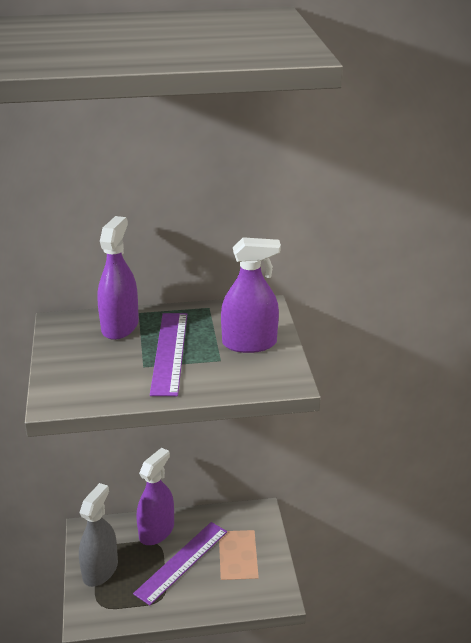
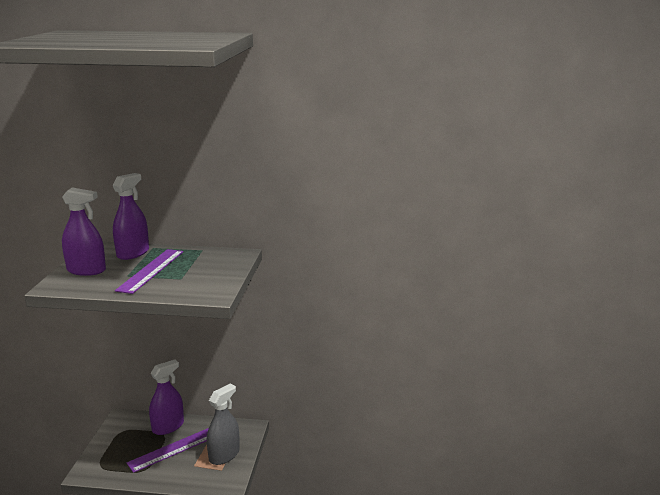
camera: 15 degrees right, 10 degrees down
(100, 570) = (114, 444): grey spray bottle -> grey spray bottle (224, 455)
(249, 343) = (209, 272): purple spray bottle -> purple spray bottle (86, 270)

